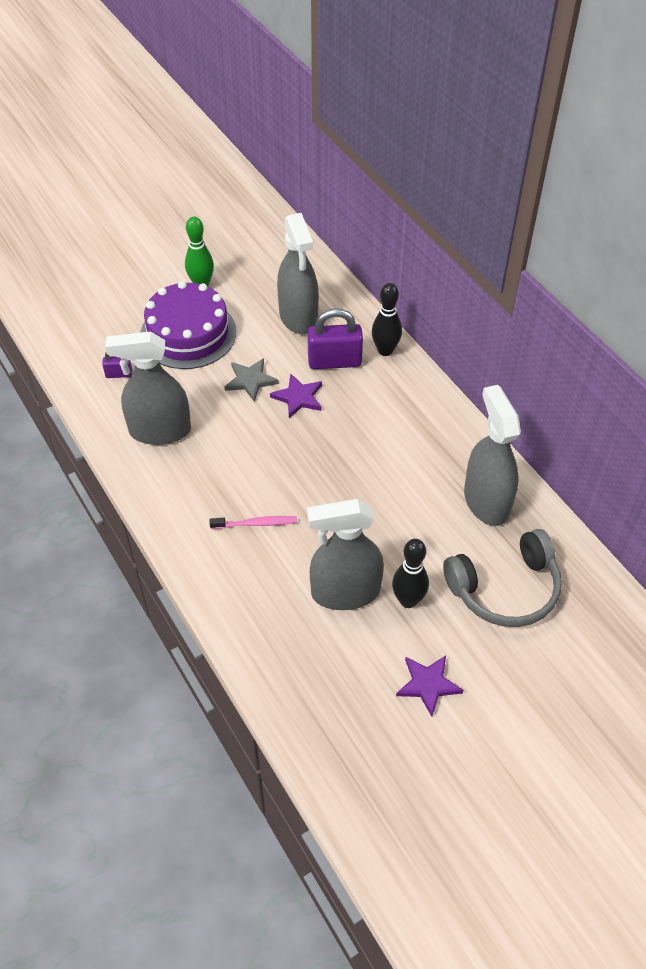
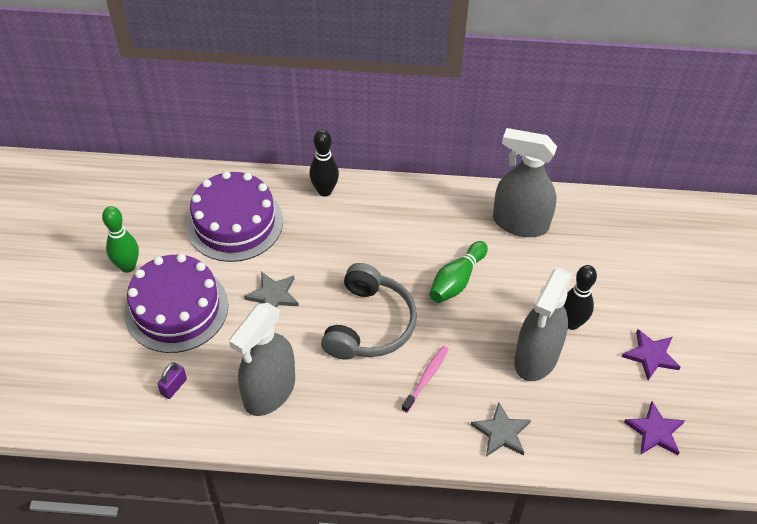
camera: 55 degrees left, 0 degrees up
(244, 606) = (501, 432): none -> grey star
(298, 317) = (234, 223): grey spray bottle -> purple cake
(298, 397) = (321, 274): purple star -> purple star (655, 431)
(334, 361) = (306, 228): purple padlock -> none
(376, 490) = (456, 280): none -> green bowling pin
(505, 589) = (603, 261): grey headphones -> grey headphones (369, 324)

